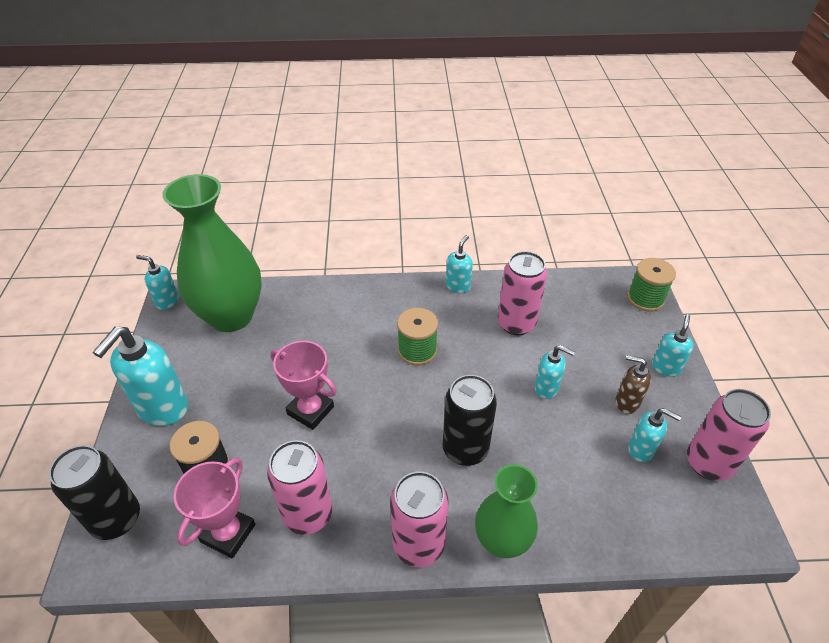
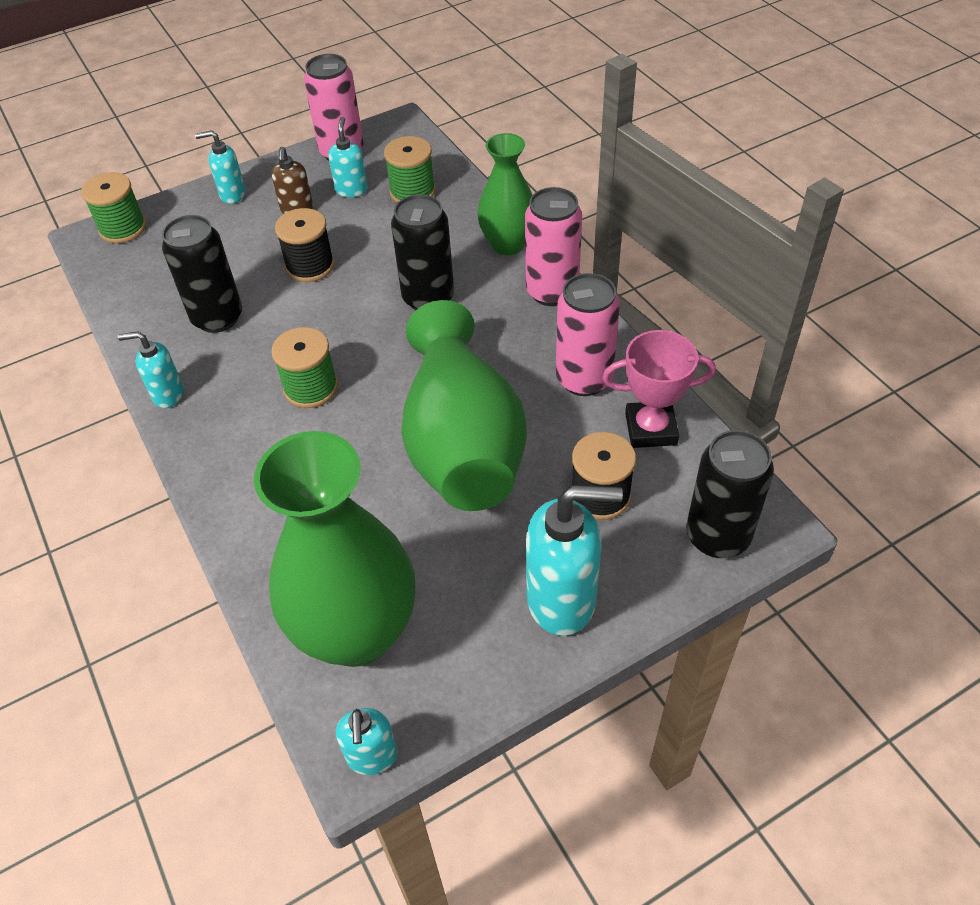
camera: 115 degrees left, 5 degrees up
(310, 410) = (462, 443): pink trophy -> green vase
(516, 324) = (217, 318): pink can -> black can
(546, 388) = (310, 266): turquoise soap dispenser -> black spool
(619, 496) = (412, 192): none -> green spool

